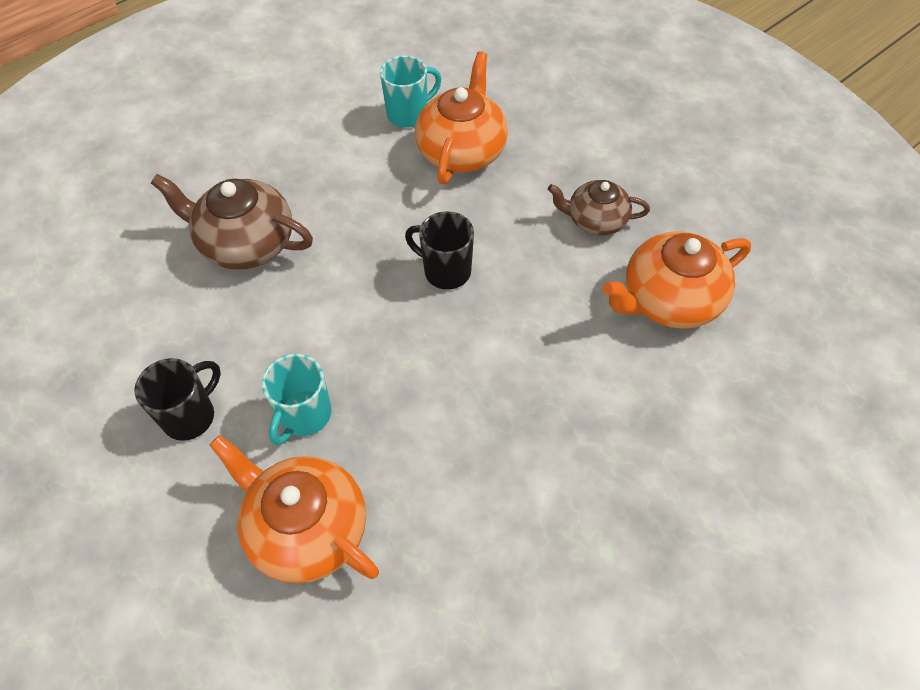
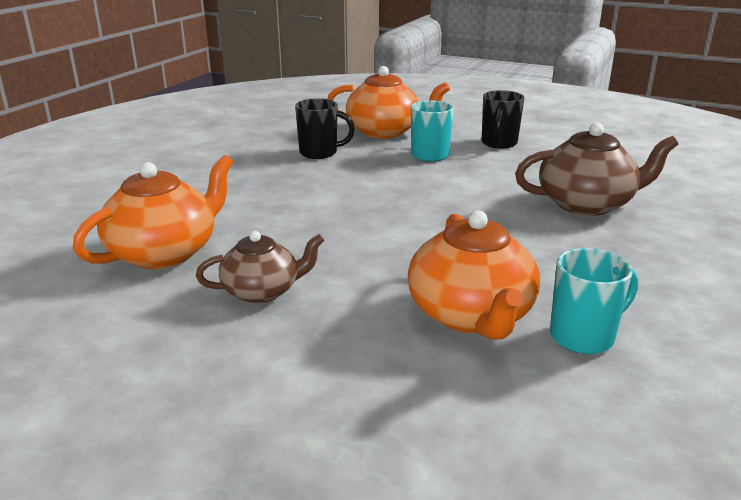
camera: 155 degrees right, 30 degrees down
(408, 114) = (583, 337): turquoise mug -> turquoise mug turned 150 degrees counterclockwise
(446, 271) = (396, 225): black mug -> black mug (320, 153)

